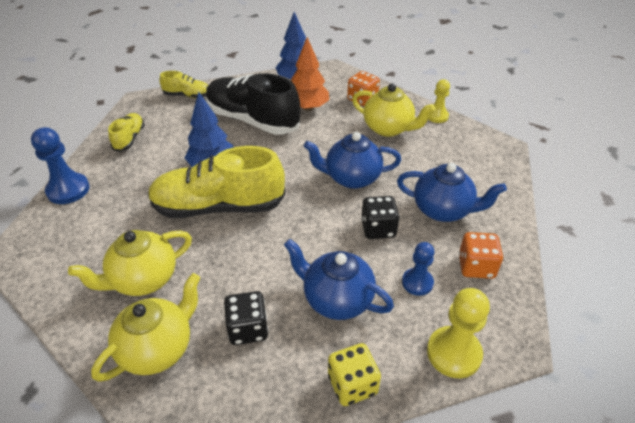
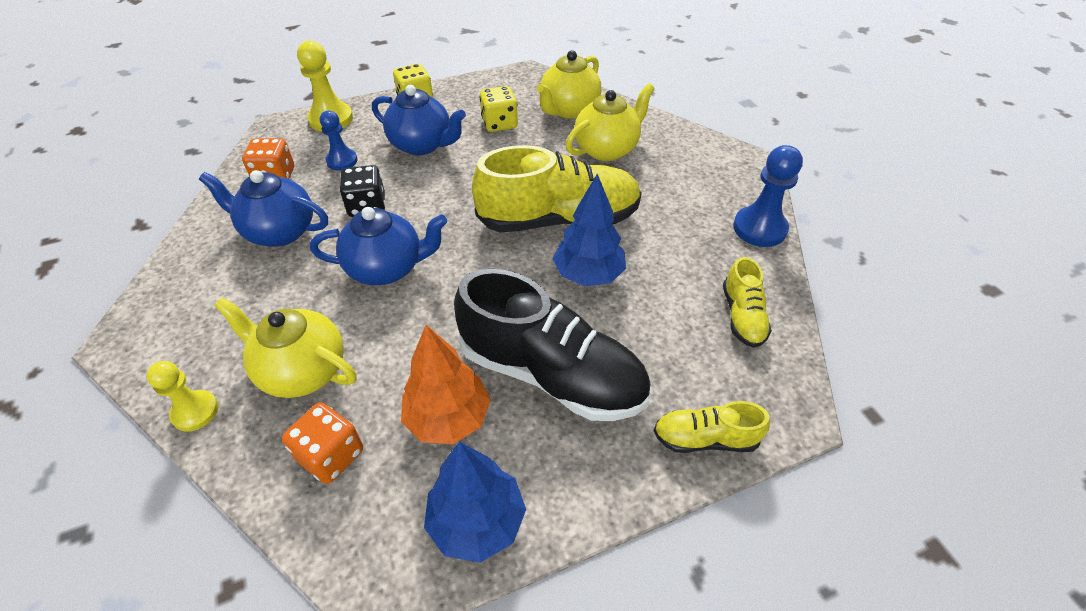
camera: 175 degrees right, 5 degrees up
(248, 329) = (499, 123): black dice -> yellow dice

